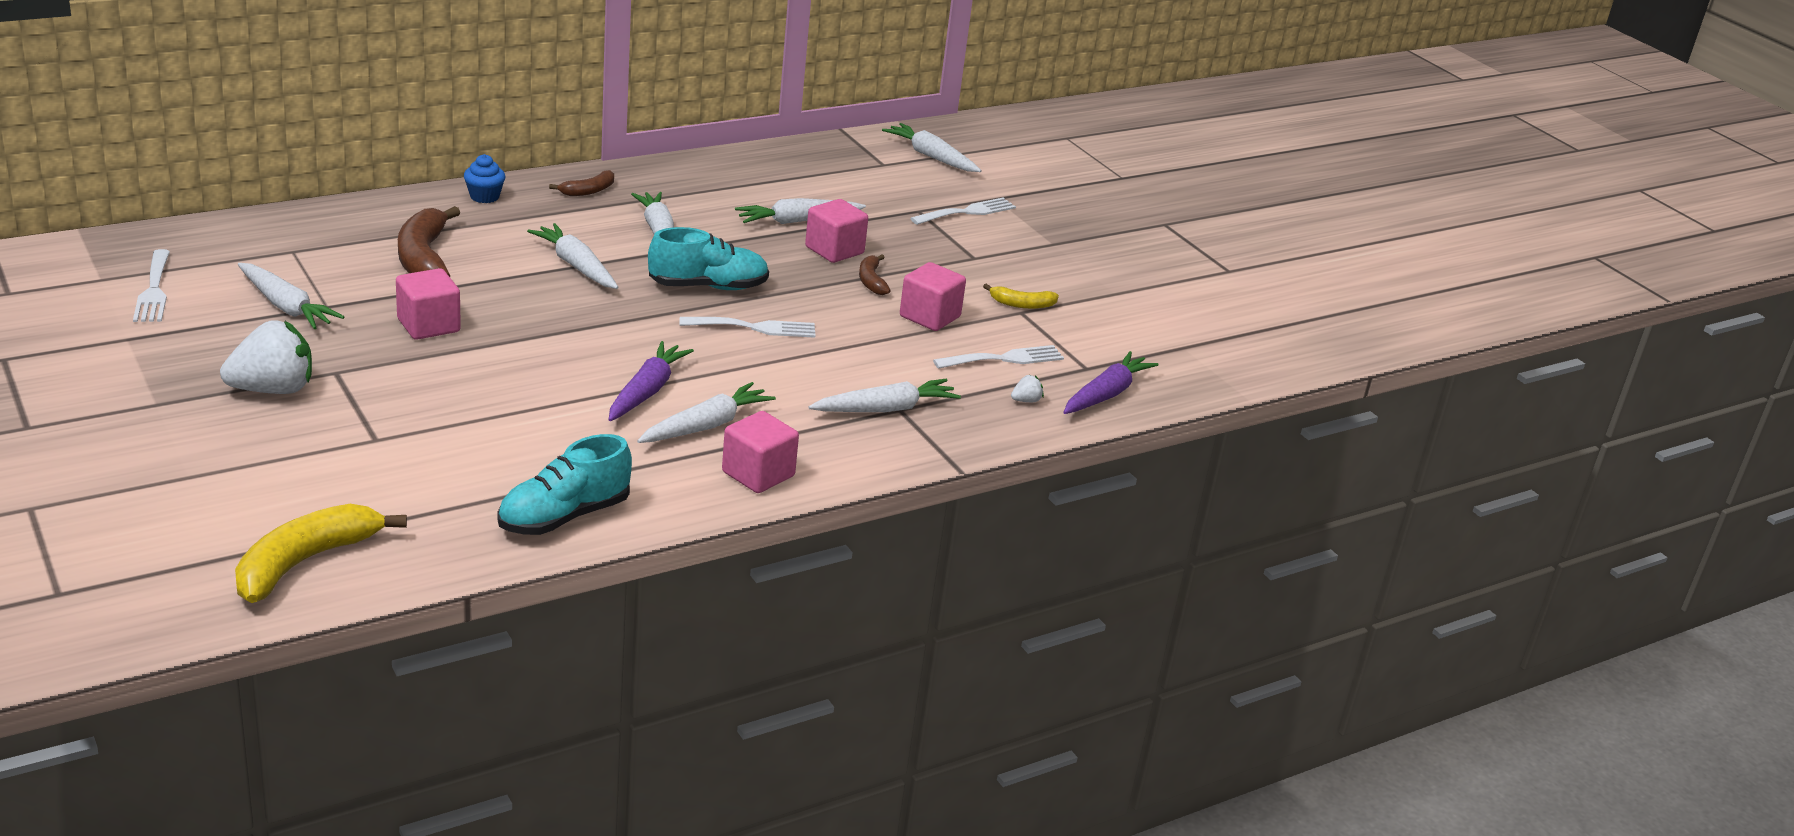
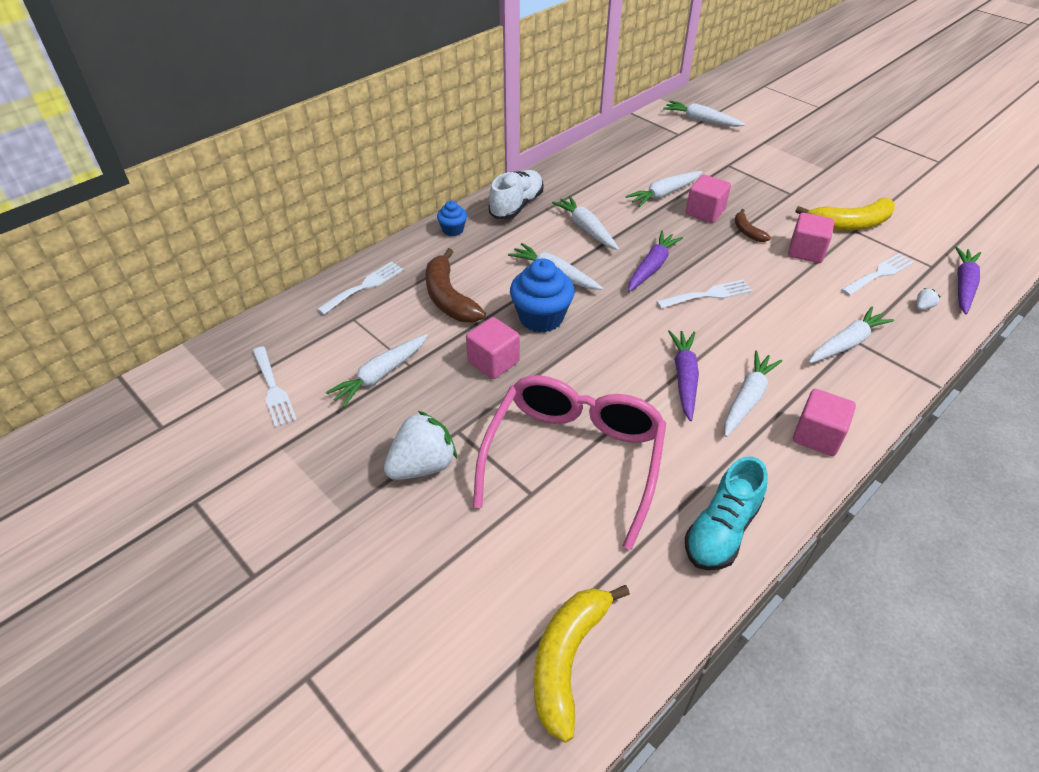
camera: 10 degrees left, 15 degrees up
(286, 306) = (381, 375): white carrot -> white carrot turned 105 degrees clockwise
(450, 424) = (574, 458): none -> pink glasses
(522, 301) = (541, 318): none -> blue cupcake
(588, 191) = (516, 206): brown banana -> white shoe
(708, 286) = (652, 267): turquoise shoe -> purple carrot
(967, 212) = (757, 158): white fork -> white fork (365, 286)
(1022, 304) = (850, 224): yellow banana -> yellow banana, size x1.90

